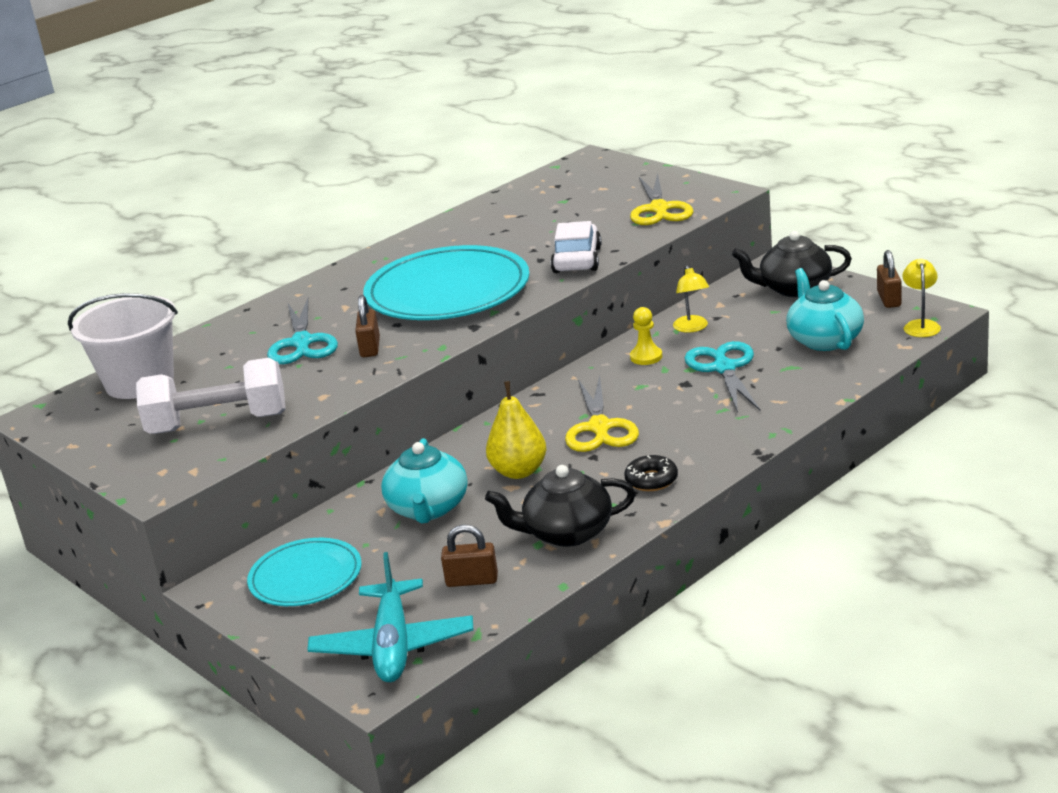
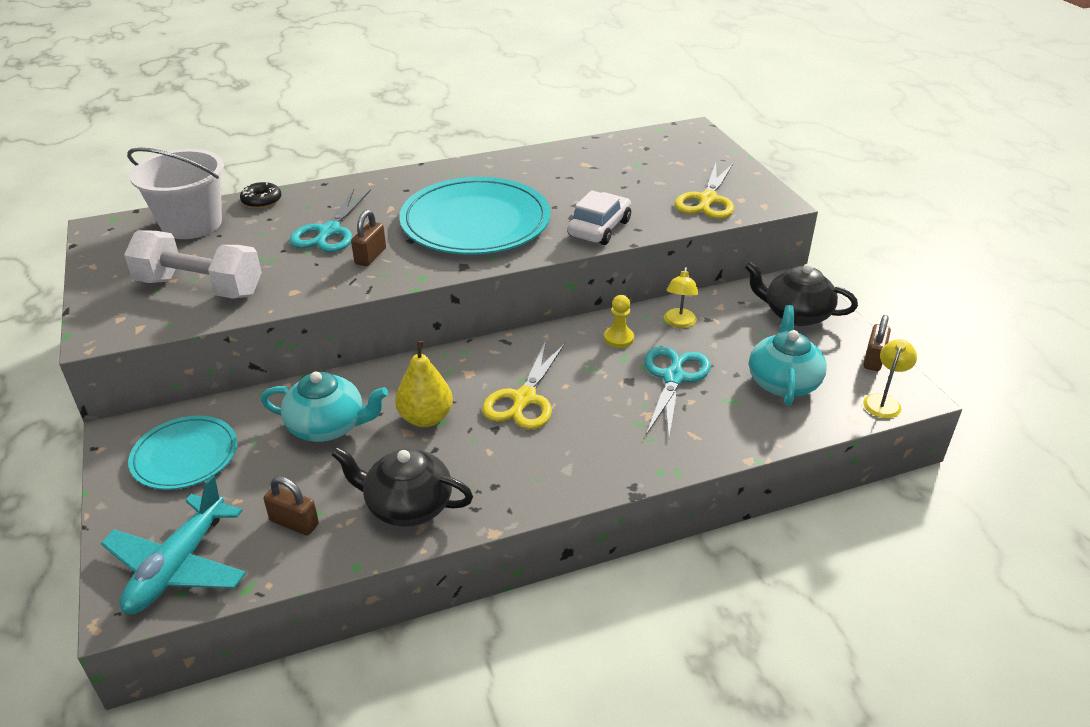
camera: 20 degrees right, 10 degrees up
(428, 509) = (328, 426): turquoise teapot -> turquoise teapot turned 105 degrees counterclockwise
(651, 480) = (520, 478): black donut -> black donut (261, 201)

